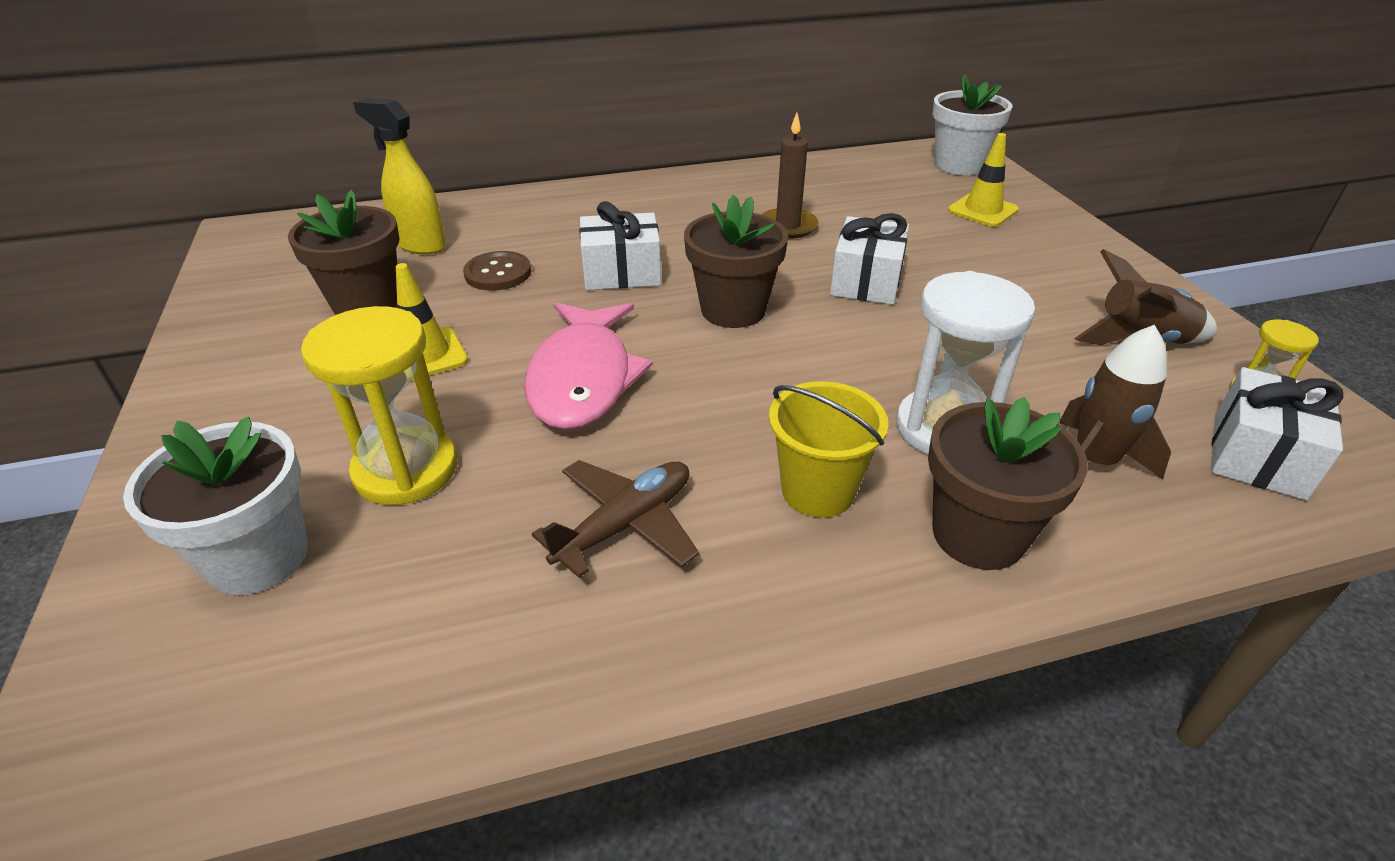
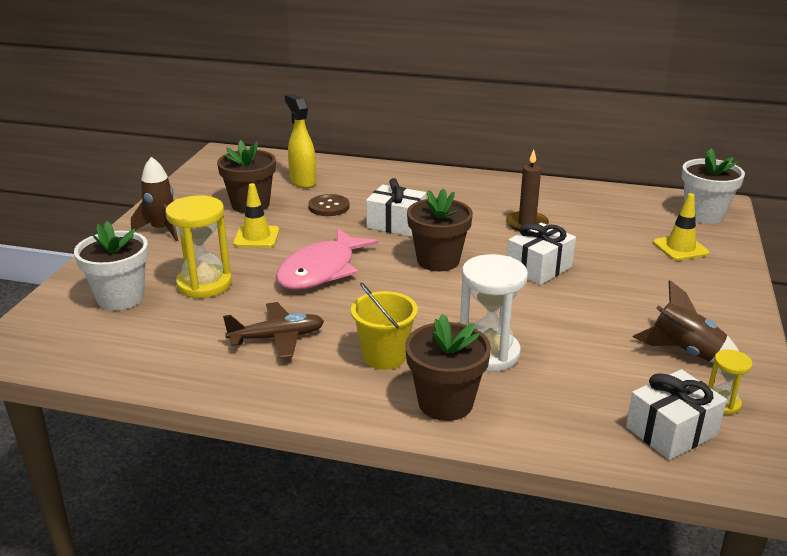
camera: 30 degrees right, 10 degrees down
(1093, 462) = (557, 397): brown rocket -> brown rocket (162, 230)

